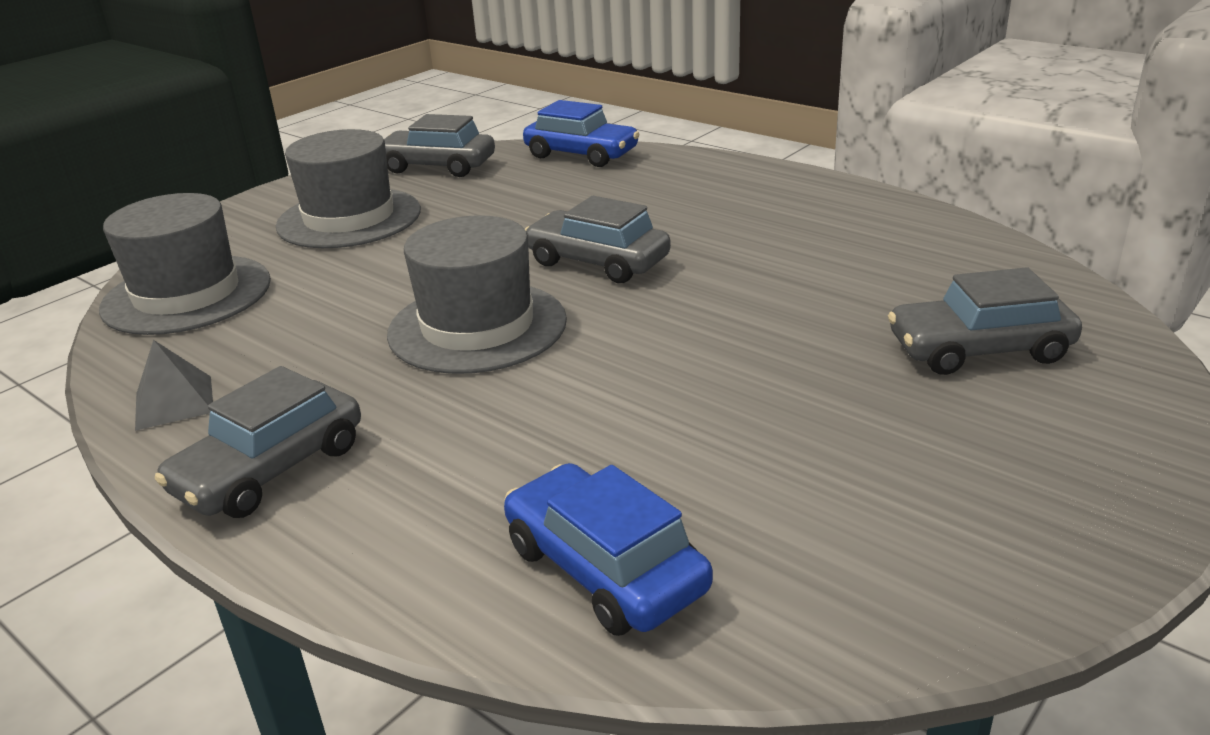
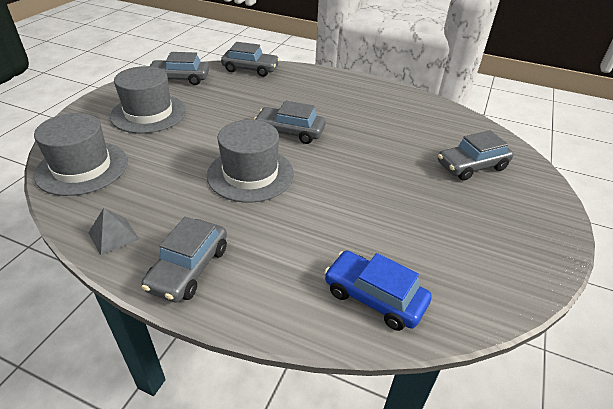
camera: 20 degrees left, 10 degrees up
(581, 154) = (250, 69): blue car -> grey car

